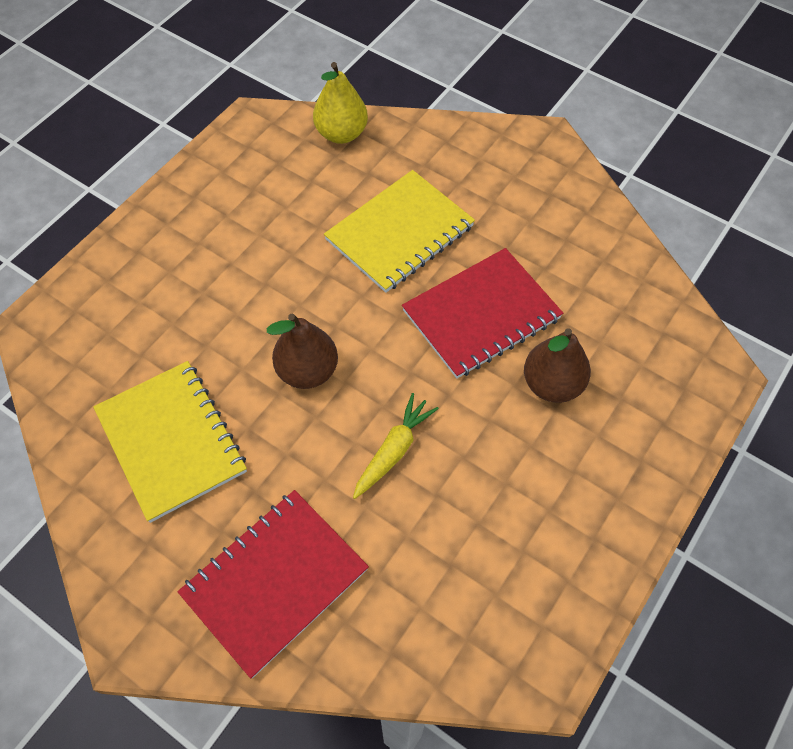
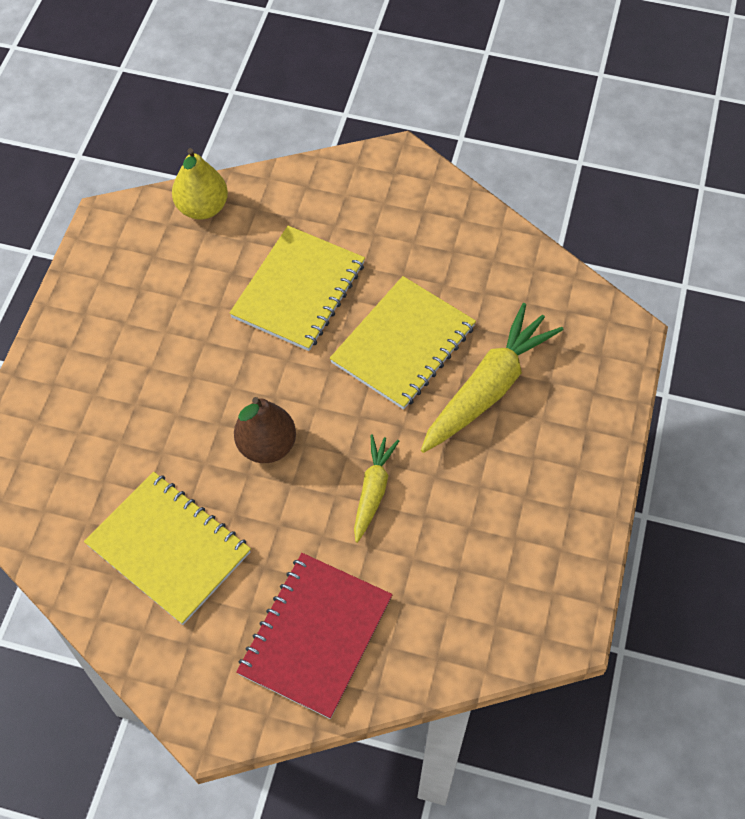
camera: 20 degrees left, 0 degrees up
(481, 315) = (403, 344): red notebook -> yellow notebook
(552, 384) = (488, 388): brown pear -> yellow carrot

